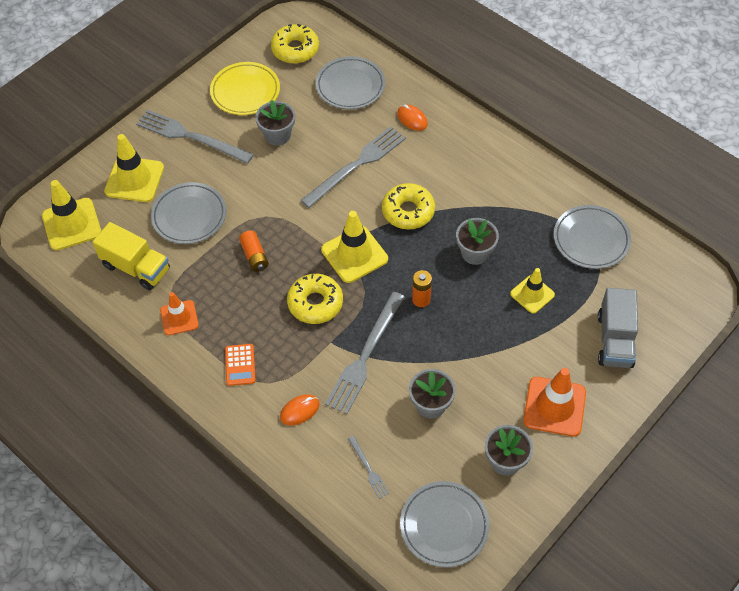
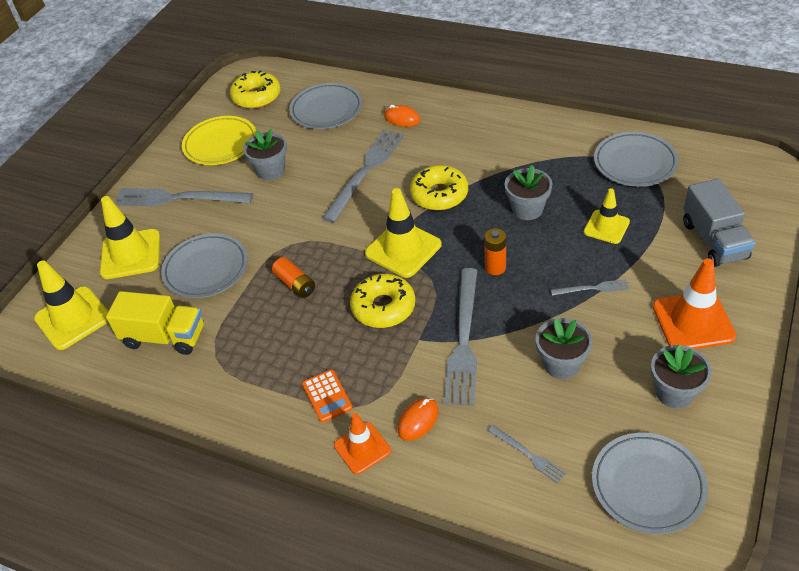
camera: 15 degrees left, 10 degrees down
(179, 318) = (235, 371): orange traffic cone -> orange traffic cone (362, 448)
(490, 347) = (592, 288): none -> grey fork

